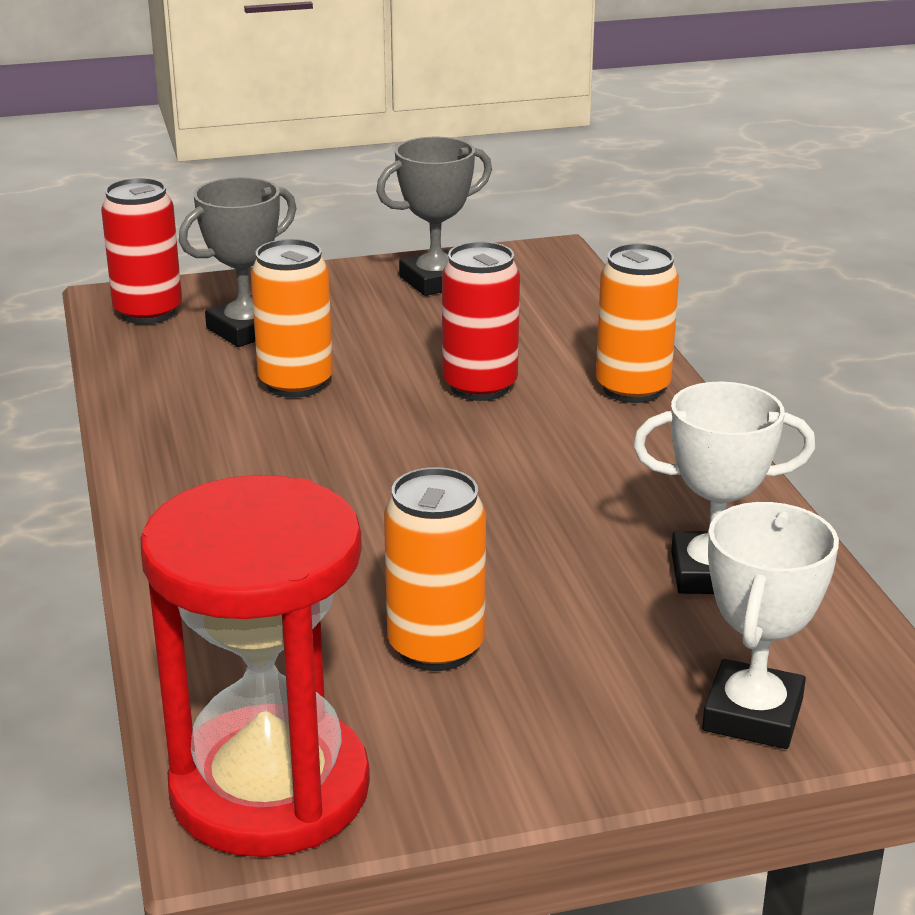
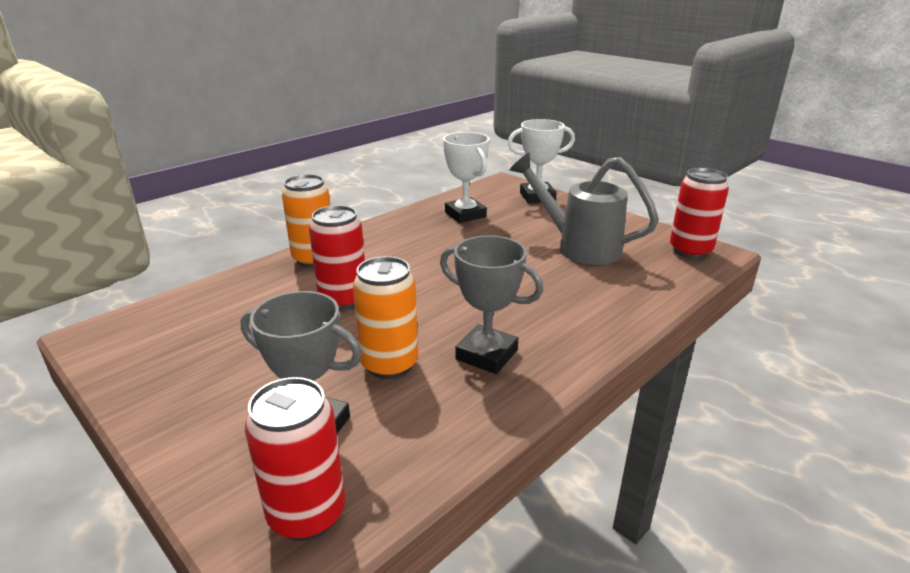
camera: 120 degrees left, 0 degrees up
(270, 789) = (690, 251): red hourglass -> red can
(435, 281) = (168, 368): grey trophy -> grey trophy (486, 355)
(436, 647) = (578, 247): orange can -> grey watering can

